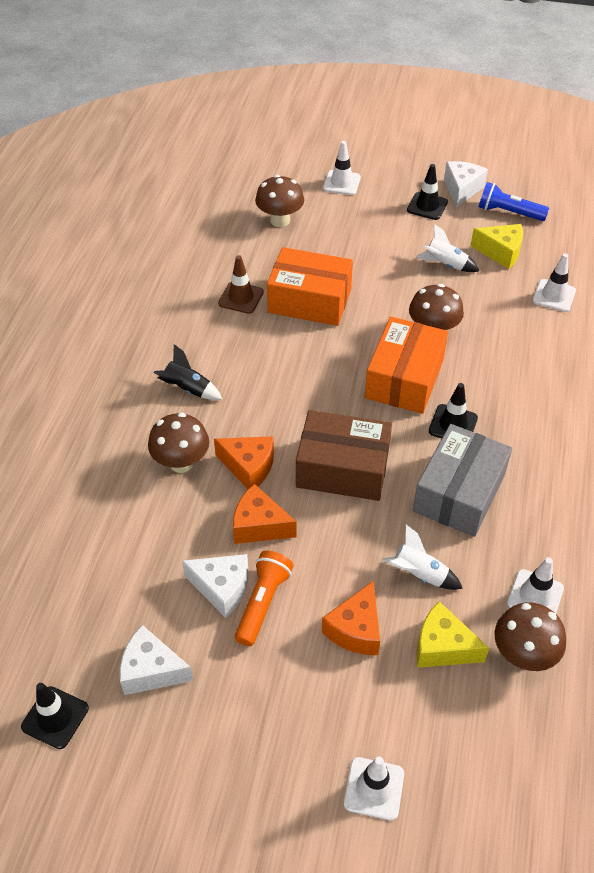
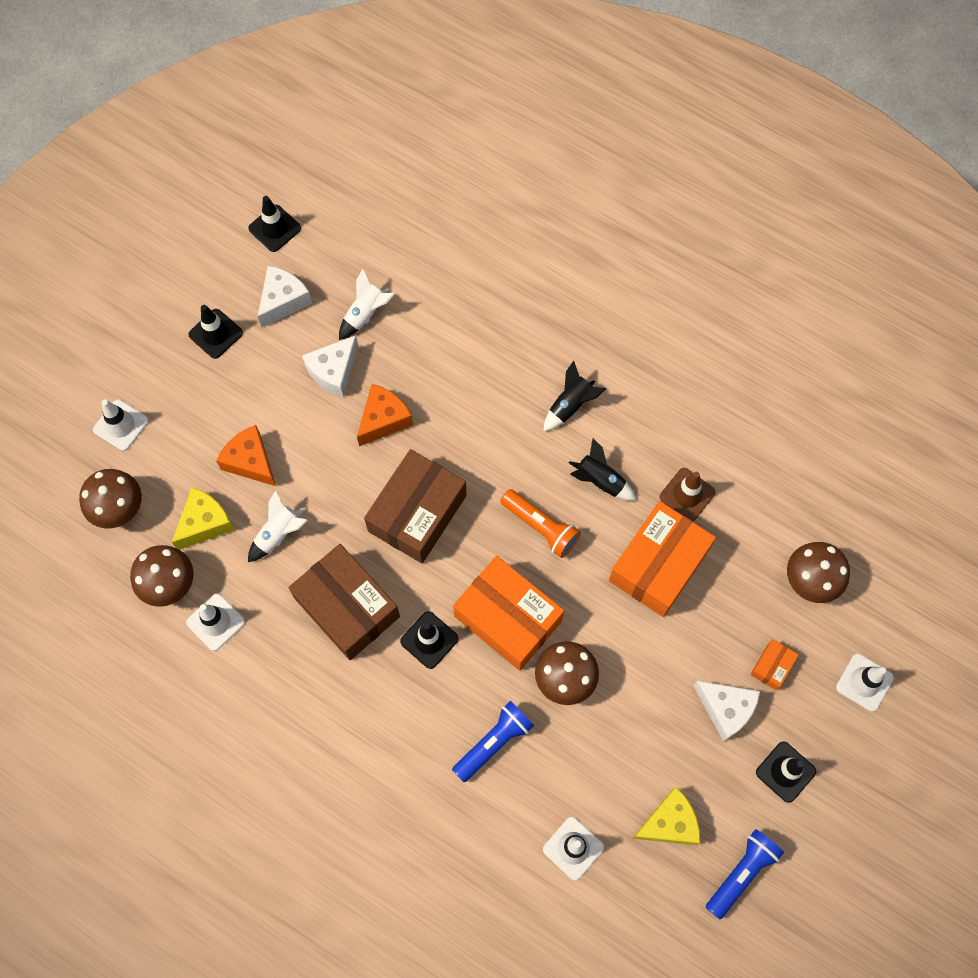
camera: 110 degrees right, 20 degrees up
(181, 462) = (480, 375): brown mushroom -> brown mushroom (119, 509)
(217, 728) = (215, 334): none -> black traffic cone
(249, 467) = (452, 431): orange cheese -> none
(252, 352) = (600, 480): none -> black rocket
(262, 603) = (306, 398): orange flashlight -> orange flashlight (541, 527)
(356, 226) = (772, 666): none -> orange box
(445, 265) = (668, 744): white rocket -> white rocket (365, 314)
(459, 493) = (347, 607): grey box -> brown box
(462, 189) = (807, 834): white cheese -> white cheese (726, 709)
(500, 252) = (669, 823): yellow cheese -> yellow cheese turned 150 degrees counterclockwise
(509, 359) = (493, 743): none -> blue flashlight

